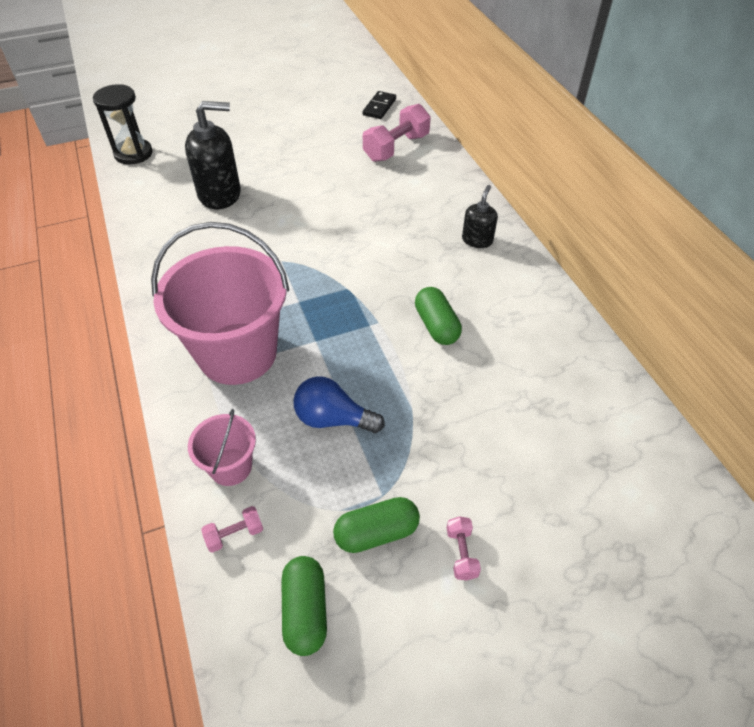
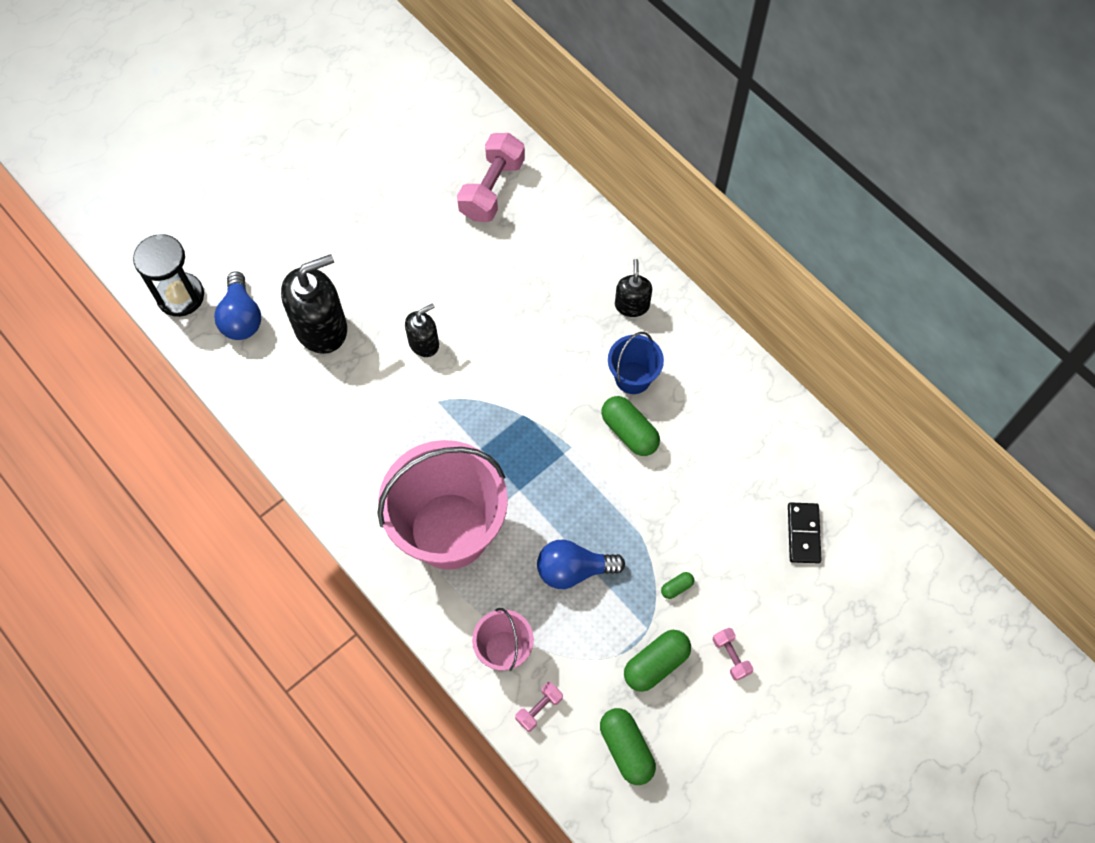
camera: 20 degrees left, 15 degrees up
(167, 175) = (241, 317): none -> blue light bulb
(292, 222) = (424, 343): none -> black soap dispenser
(379, 107) = (443, 122): black domino -> black domino (803, 534)
(429, 466) = (676, 587): none -> green capsule
(457, 288) = (633, 377): none -> blue bucket

